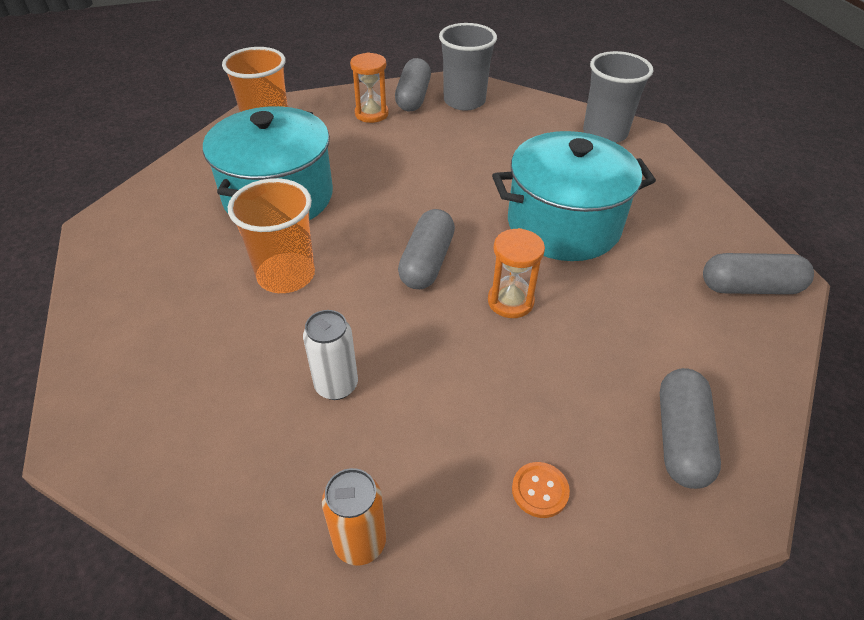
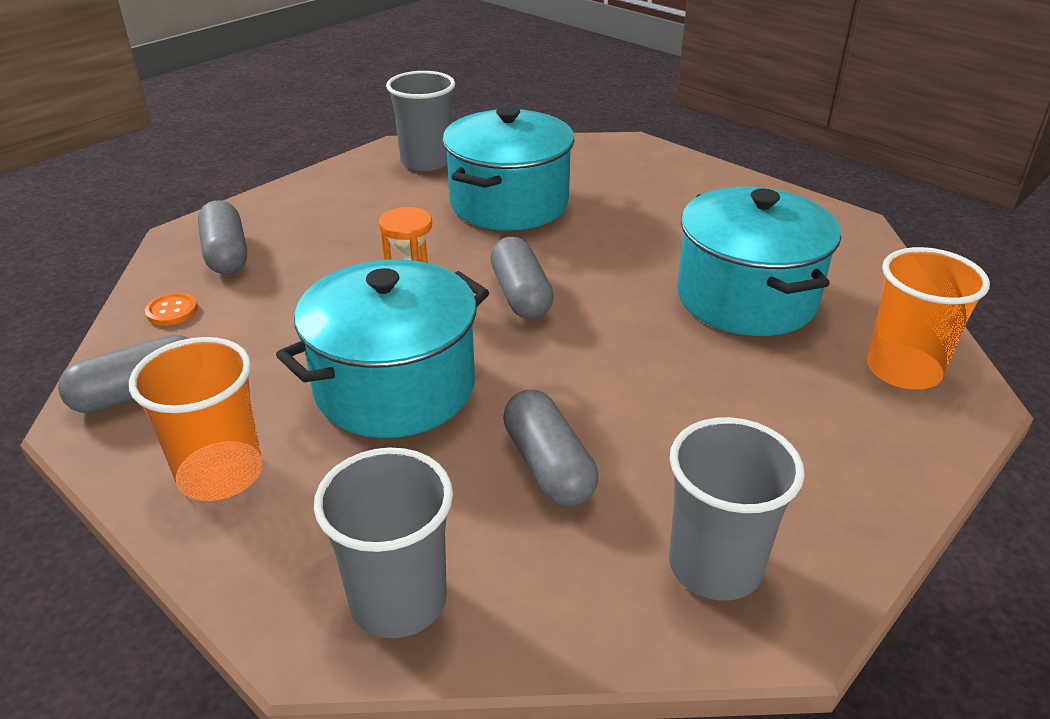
camera: 150 degrees right, 10 degrees down
(286, 275) = (635, 243): orange cup -> orange cup (220, 474)
(336, 385) = (509, 203): white can -> turquoise pot
(360, 542) = (426, 161): orange can -> grey cup
(371, 114) = (819, 459): orange hourglass -> none
(413, 97) = (808, 531): grey capsule -> grey capsule (548, 465)
(540, 490) = (327, 204): orange button -> orange button (172, 311)

